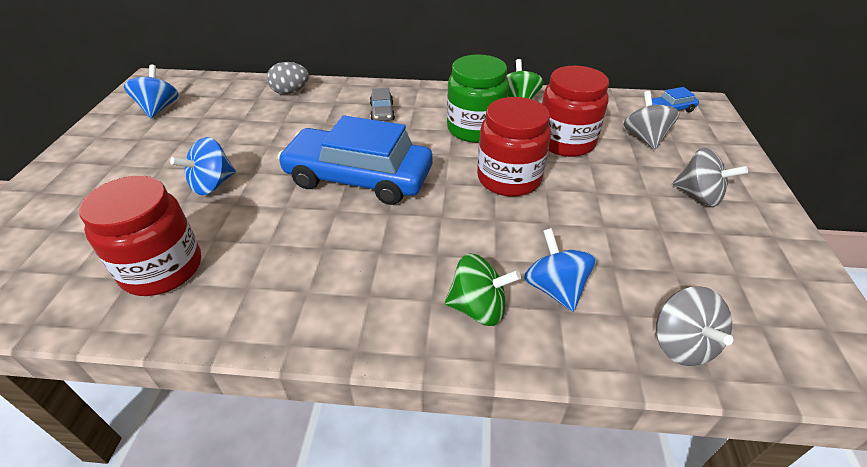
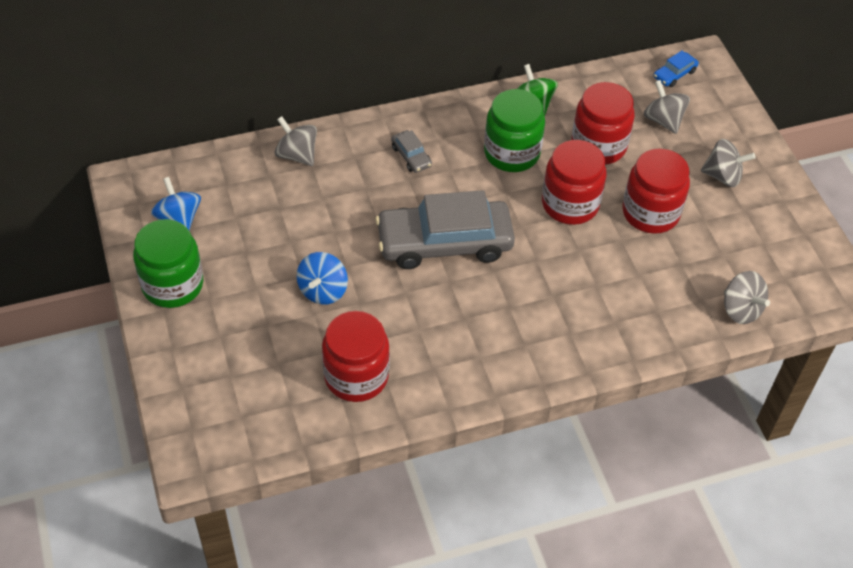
camera: 25 degrees left, 10 degrees up
(100, 147) = (172, 285): none -> green jar
(290, 92) = (297, 155): grey egg -> grey spinning top
(359, 177) = (444, 243): blue car -> grey car
(478, 308) = (604, 328): green spinning top -> none
(555, 288) = (648, 296): blue spinning top -> none
(596, 207) = (650, 213): none -> red jar

